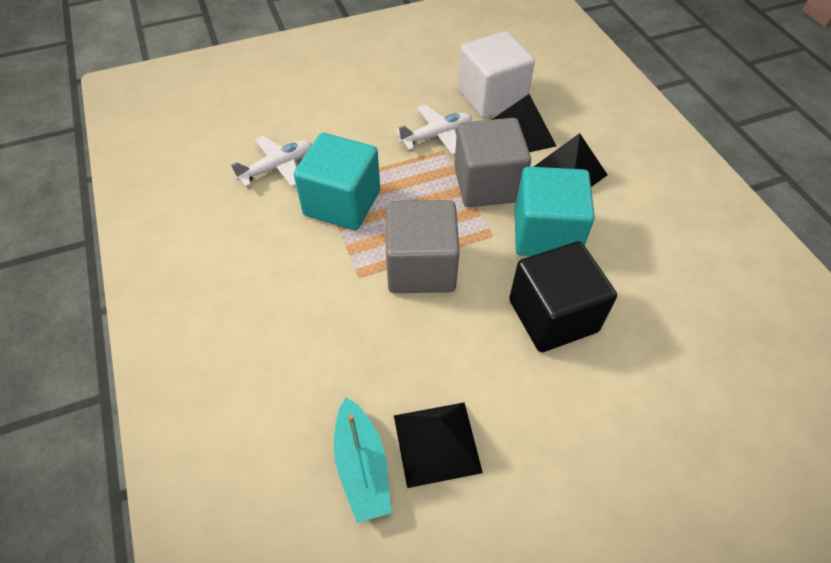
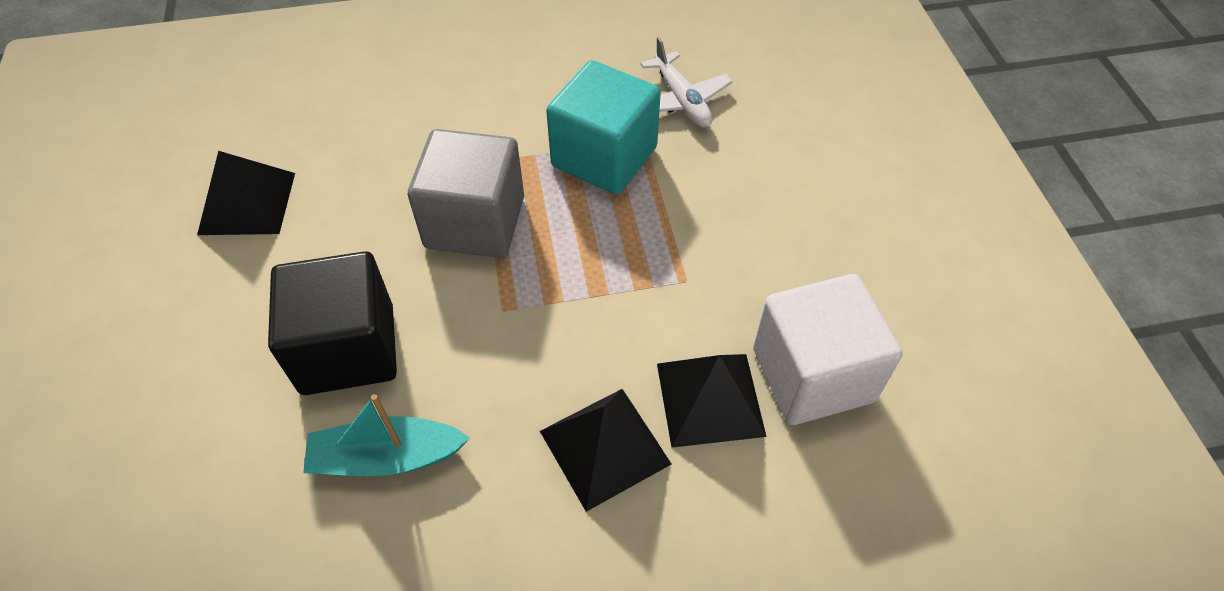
camera: 100 degrees right, 0 degrees up
(362, 466) = (256, 144): turquoise boat -> turquoise boat (387, 457)
(437, 135) = (720, 278): white plane -> none
(487, 184) = (602, 324): grey cube -> none
(546, 233) = (485, 378): turquoise cube -> none

